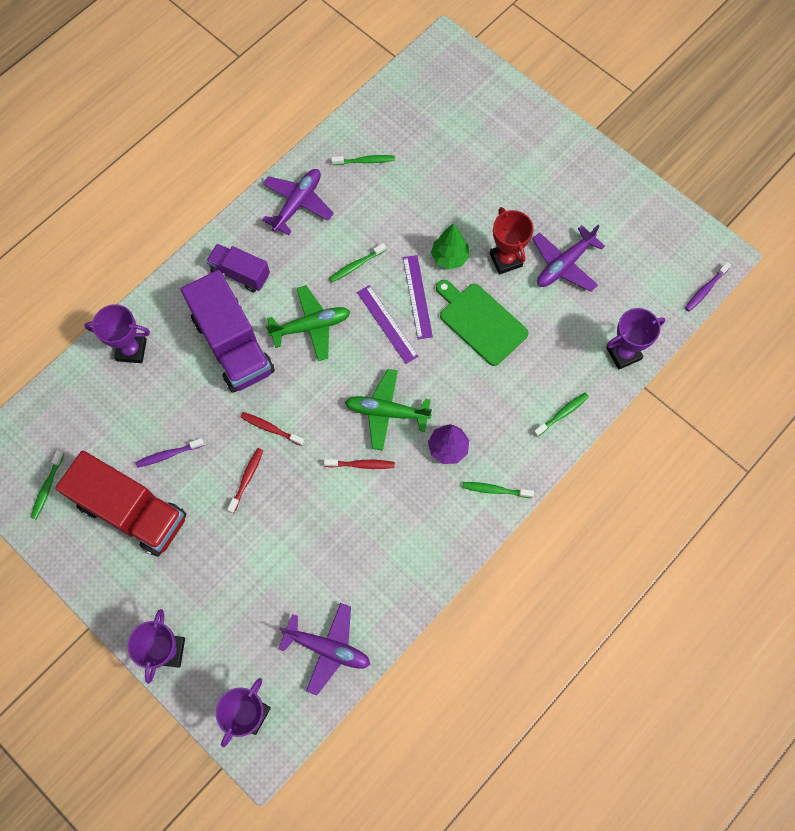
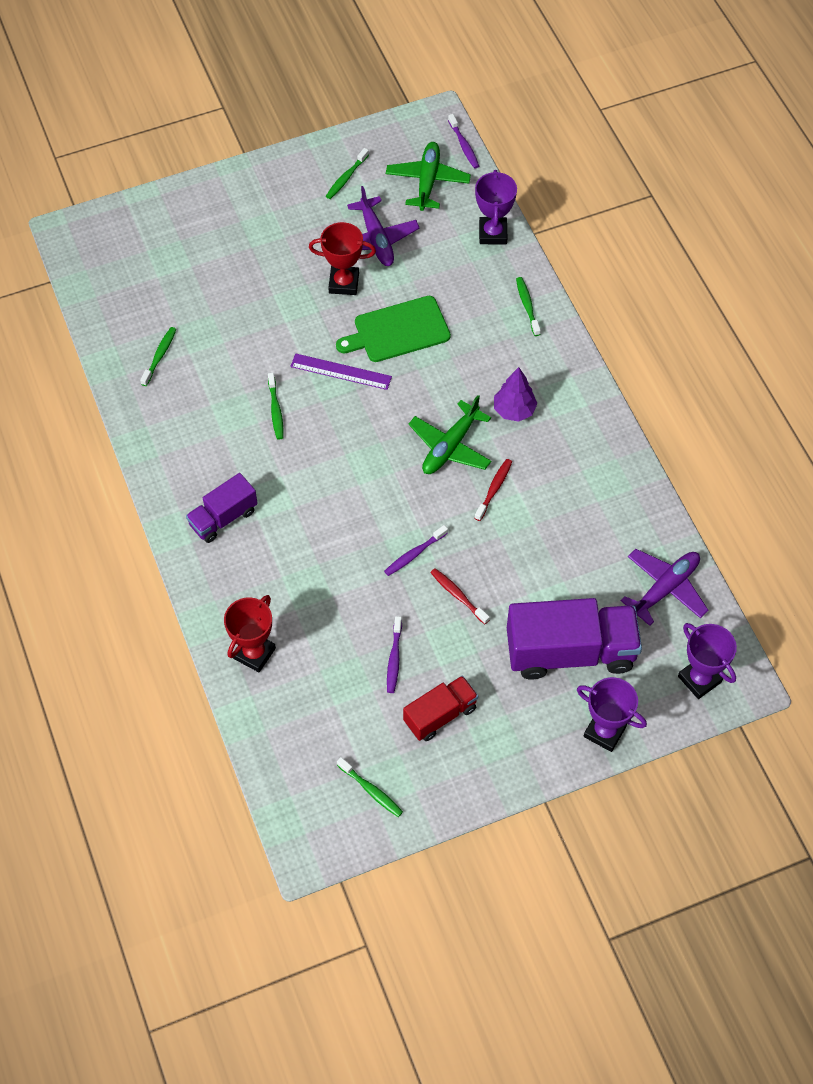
camera: 65 degrees left, 10 degrees down
(131, 350) = (254, 653): purple trophy -> red trophy
(132, 511) = (440, 715): red truck -> red truck, size x0.56
(233, 345) = (303, 554): purple truck -> purple truck (570, 652)
(270, 428) = (414, 554): red toothbrush -> purple toothbrush
(298, 203) = (172, 434): purple plane -> none
(311, 326) = (321, 475): green plane -> green plane (427, 181)
(387, 324) = (356, 408): purple ruler -> none
(449, 257) = (314, 327): green tree -> none
(495, 490) = (575, 389): green toothbrush -> green toothbrush (346, 178)

